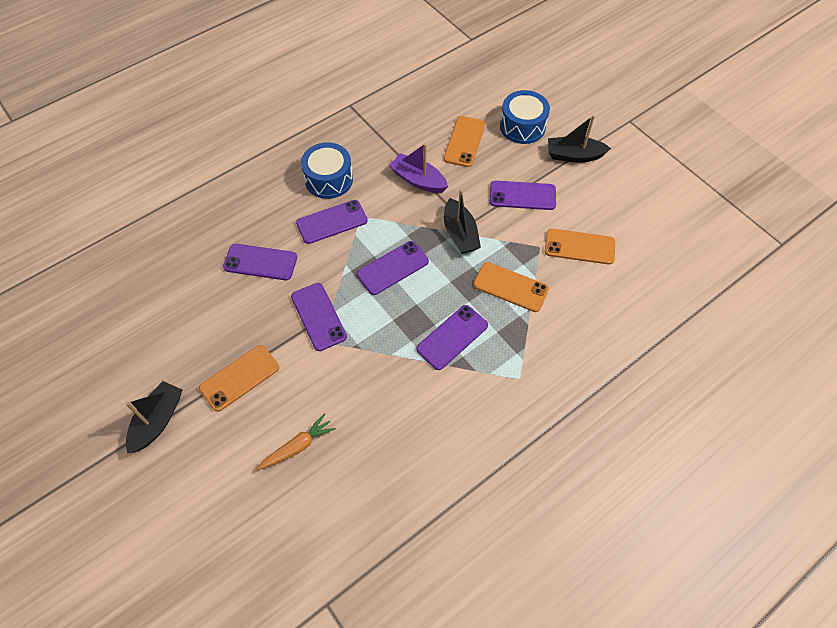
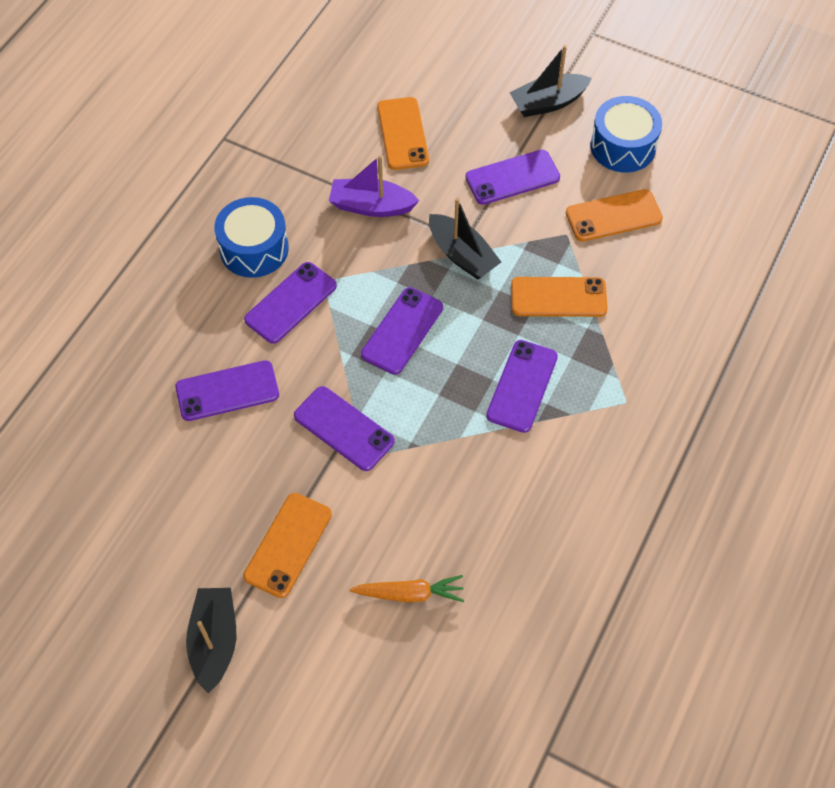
camera: 25 degrees left, 0 degrees up
(298, 446) = (410, 594): orange carrot -> orange carrot turned 60 degrees clockwise
(522, 126) = (465, 87): blue drum -> blue drum (623, 146)

